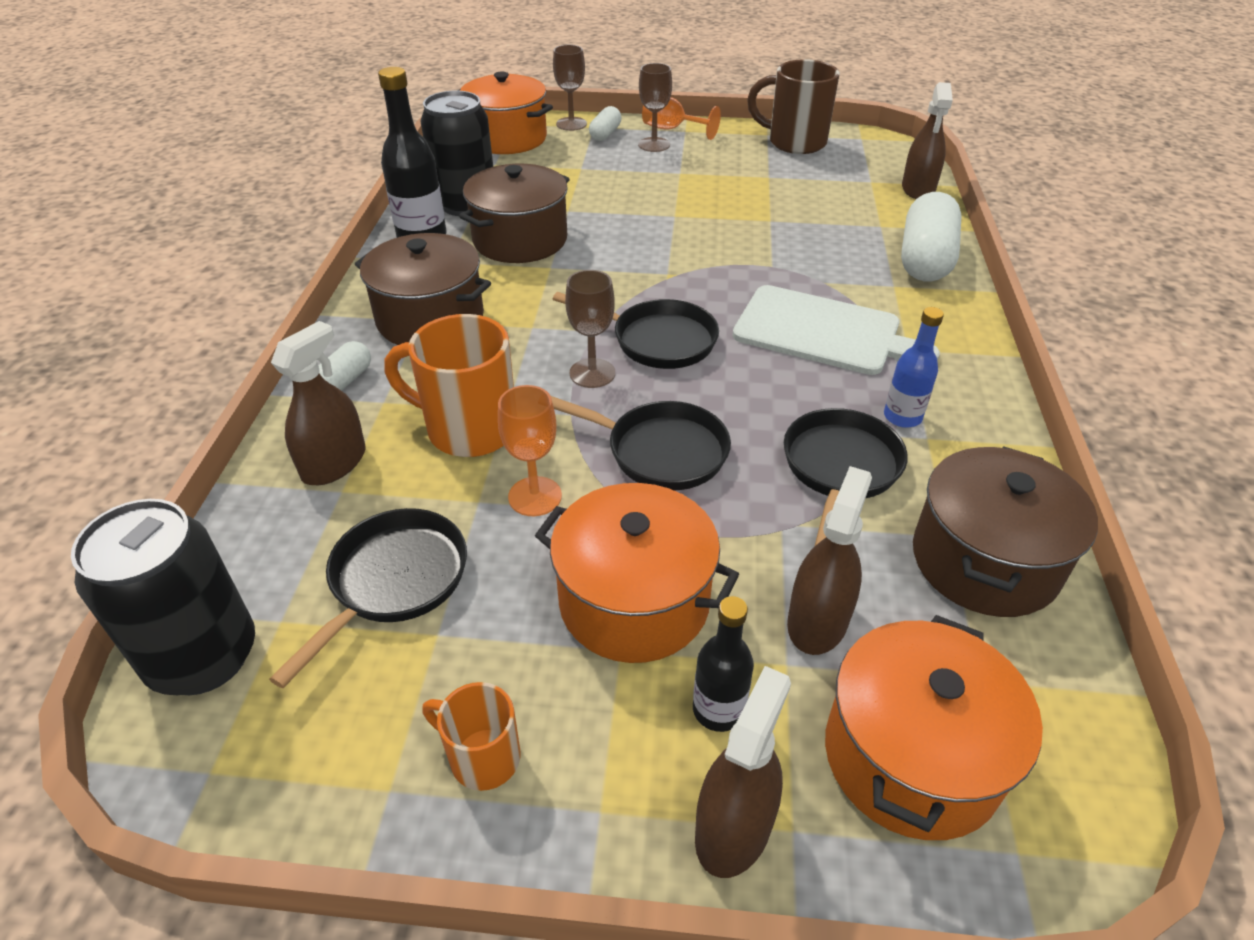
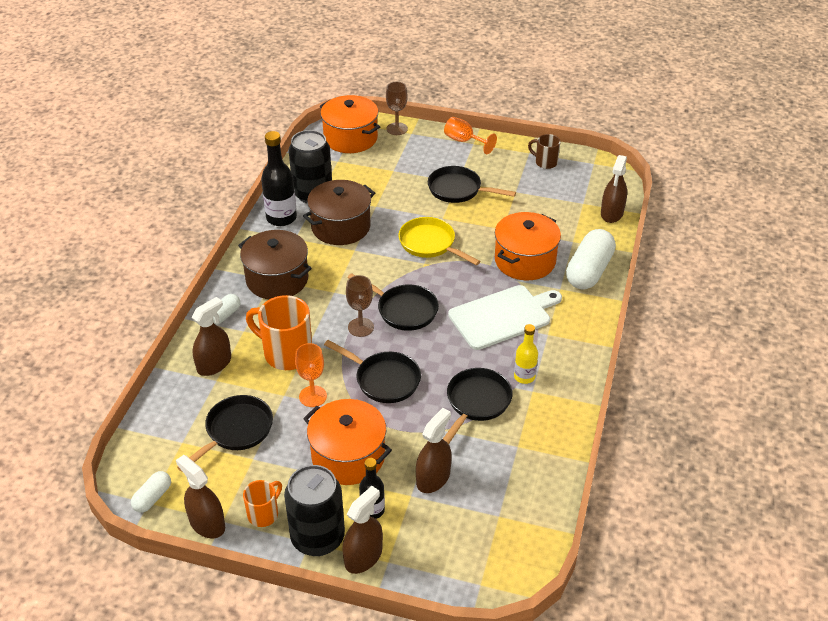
camera: 10 degrees right, 0 degrees up
(203, 657) = (147, 454): black can -> black can (317, 538)
(353, 803) = (207, 523): none -> brown spray bottle
(482, 757) = (264, 514): orange mug -> orange mug turned 90 degrees clockwise
(605, 134) = (417, 141): white capsule -> white capsule (152, 497)
(654, 145) = (447, 154): brown goblet -> none
(667, 248) = (430, 244): none -> yellow pan
(684, 181) = (458, 190): none -> black pan
(794, 142) = (545, 162): brown mug -> brown mug, size x0.56
(823, 332) = (502, 316): white cutting board -> white cutting board turned 60 degrees counterclockwise
(902, 417) = (524, 377): blue bottle -> yellow bottle
(911, 756) = (451, 542): orange pot -> orange pot (525, 260)
(984, 561) = (529, 461): brown pot -> none

